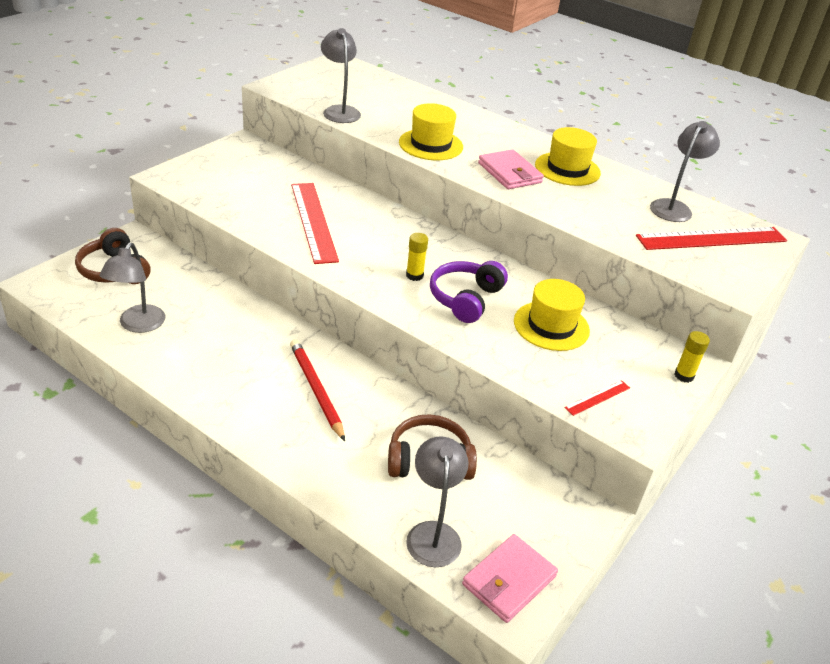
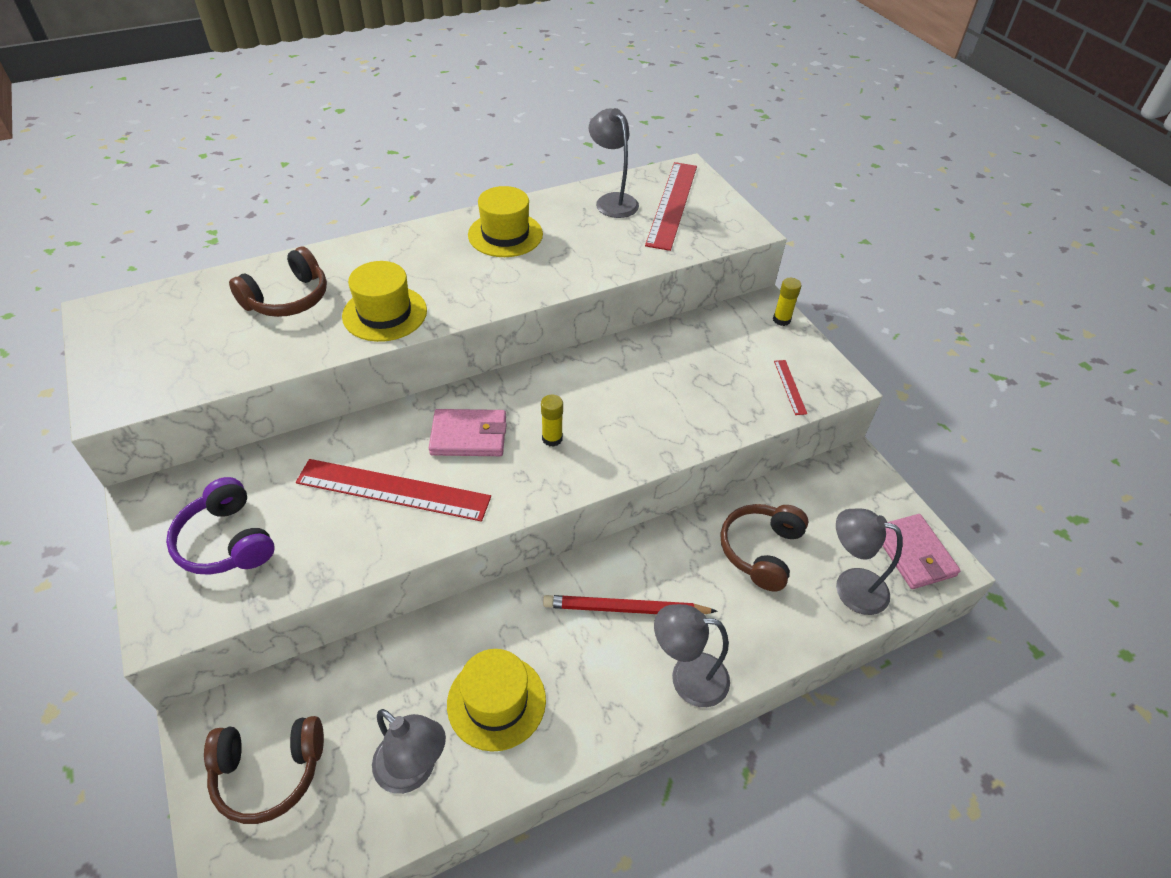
camera: 60 degrees left, 10 degrees up
(339, 111) = (239, 362): grey lamp -> grey lamp (687, 677)
(408, 109) = (288, 299): none -> brown headphones
(465, 299) = (612, 414): purple headphones -> purple headphones (226, 541)
(509, 173) = (486, 278): pink wallet -> pink wallet (469, 436)
(551, 326) = (682, 370): yellow hat -> yellow hat (496, 701)

